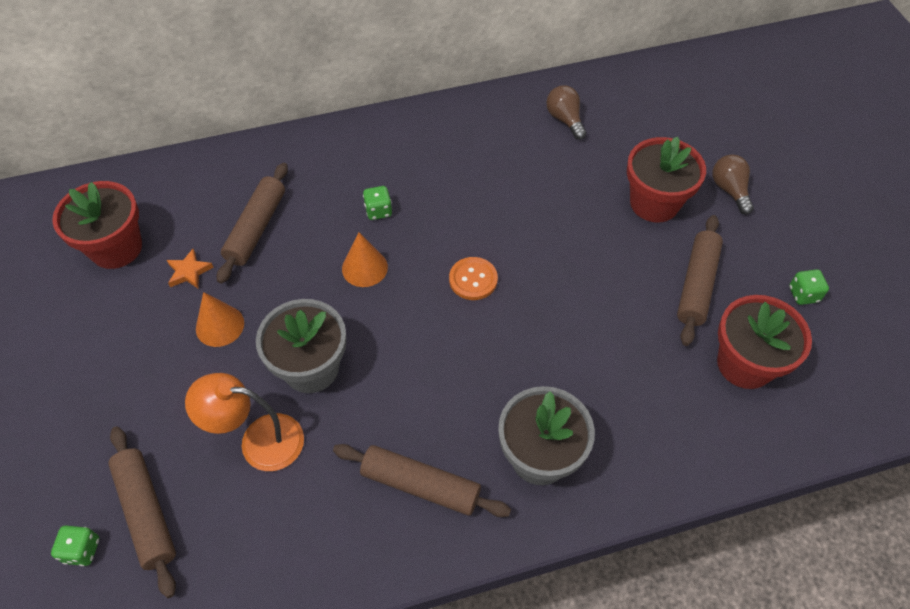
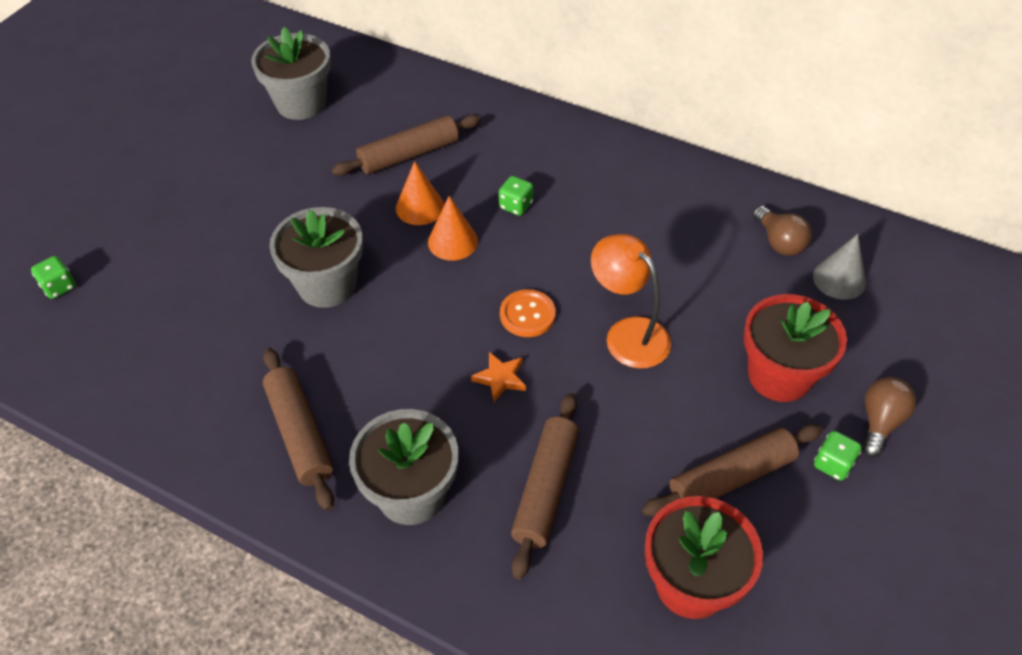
camera: 45 degrees right, 5 degrees down
(116, 248) = (301, 103): red flower pot -> grey flower pot
(147, 512) = (118, 295): brown rolling pin -> brown rolling pin (546, 489)
(189, 272) = (327, 153): orange star -> orange star (500, 378)
(220, 325) = (303, 206): orange cone -> orange cone (420, 207)
(259, 441) = (234, 307): orange lamp -> orange lamp (628, 333)
(565, 119) = (779, 242): brown light bulb -> brown light bulb turned 135 degrees clockwise
(620, 119) = (839, 279): none -> grey cone
(803, 294) = (839, 577): green dice -> green dice (833, 464)

